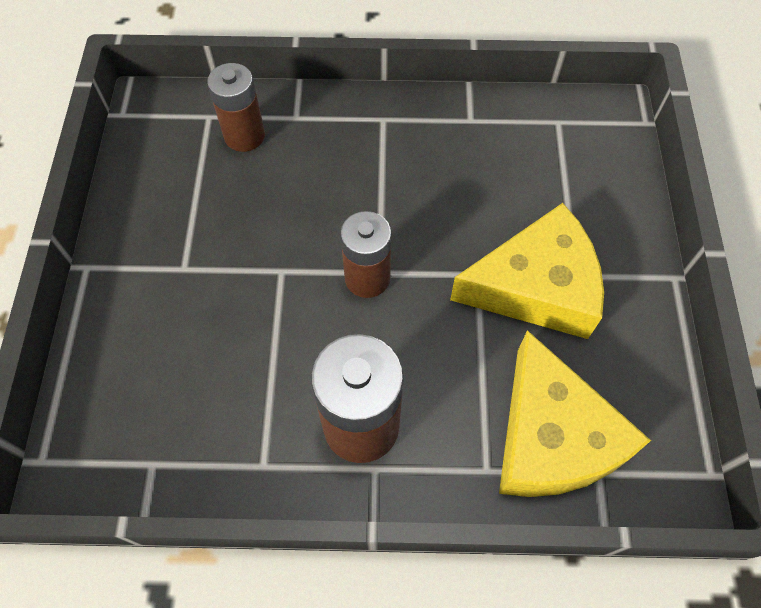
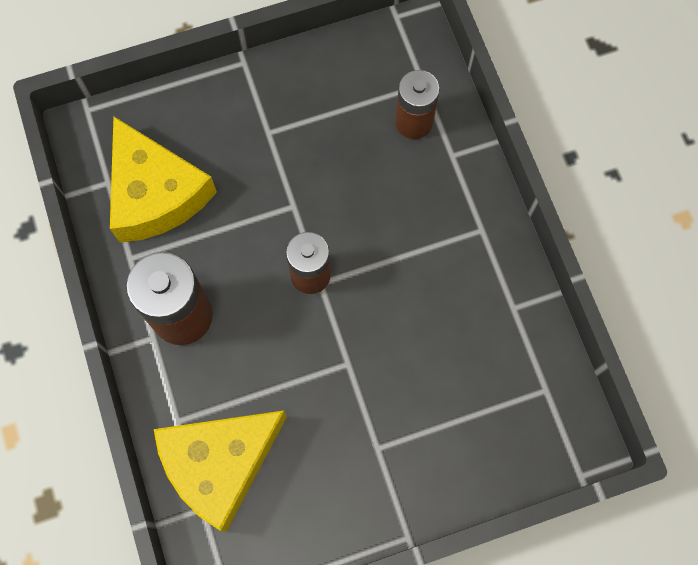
camera: 70 degrees right, 10 degrees up
(536, 286) = (353, 416): yellow cheese -> yellow cheese (155, 193)

